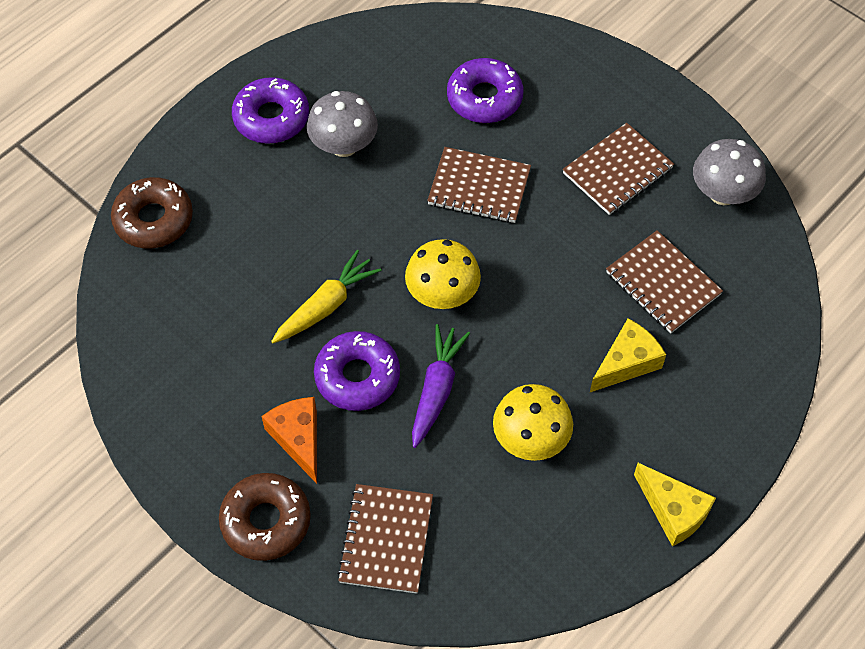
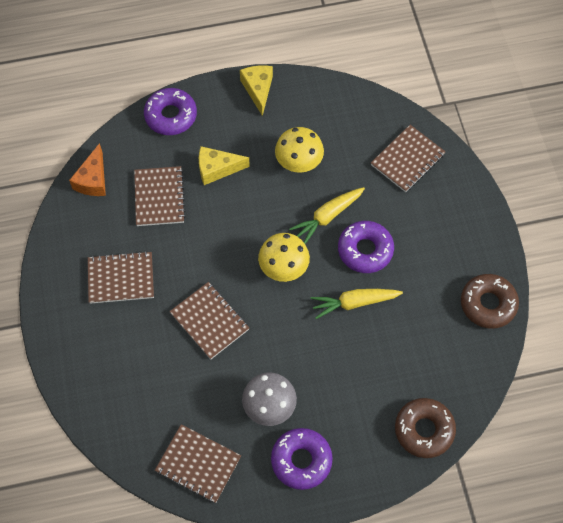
camera: 145 degrees left, 5 degrees up
(266, 521) = (463, 204): brown donut -> brown donut (488, 304)
(298, 439) = (419, 236): orange cheese -> orange cheese (93, 180)
(376, 57) = (198, 464): none -> brown notebook
(436, 389) = (327, 217): purple carrot -> yellow carrot
(484, 98) = (155, 383): purple donut -> purple donut (171, 116)
(723, 193) = (76, 226): grey mushroom -> none

